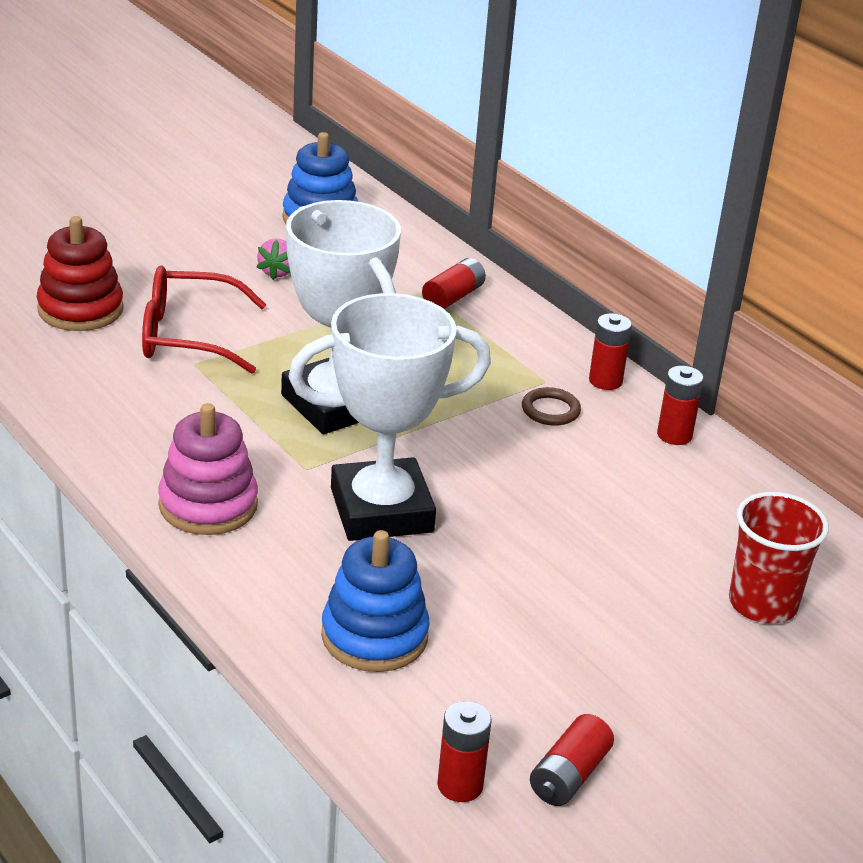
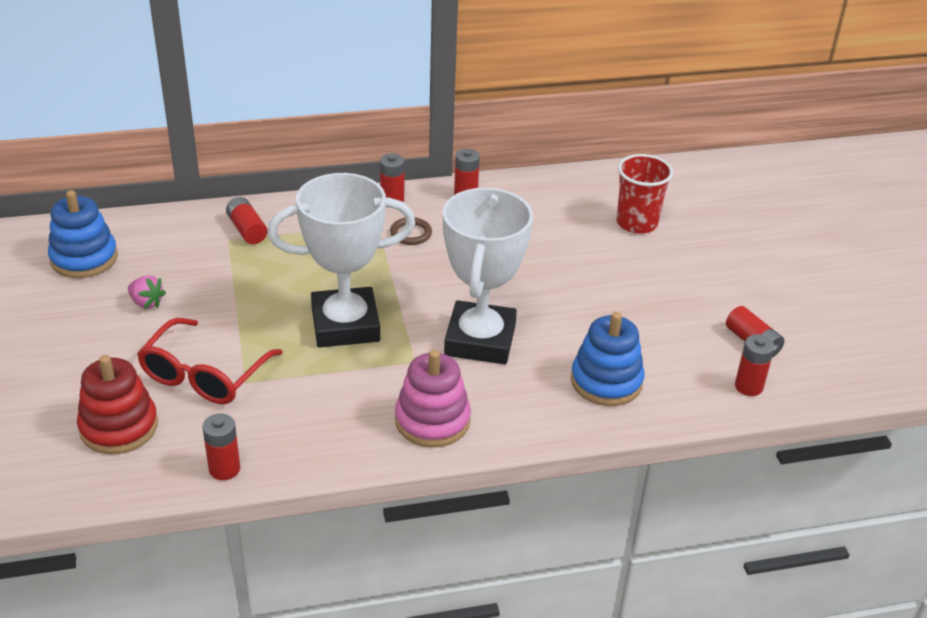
camera: 65 degrees left, 5 degrees up
(53, 385) = (224, 469): none -> red battery

